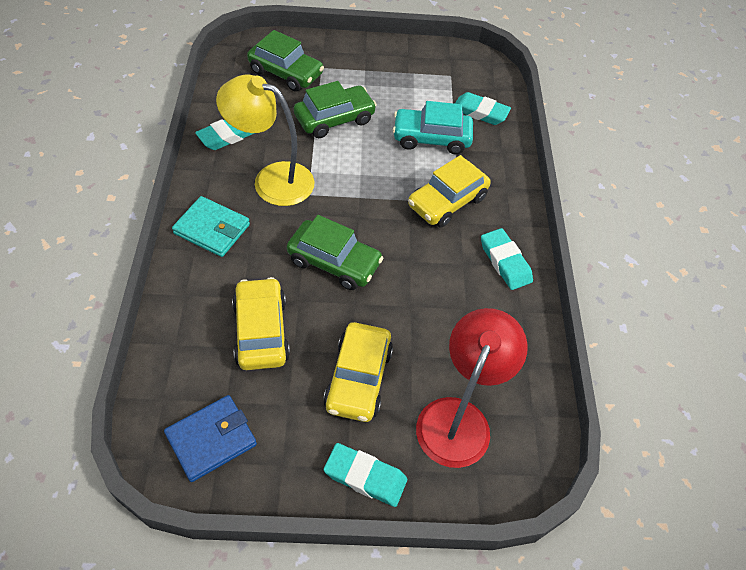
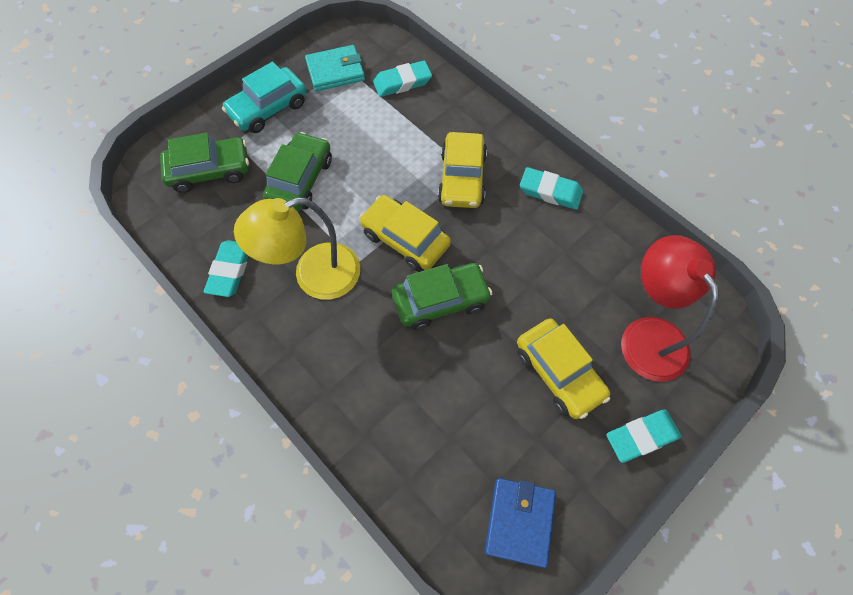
camera: 40 degrees left, 10 degrees up
(212, 229) = (318, 362): turquoise wallet -> turquoise wallet (335, 71)
(261, 331) = (455, 406): yellow car -> yellow car (405, 239)
(431, 138) = (392, 134): turquoise car -> turquoise car (268, 108)

